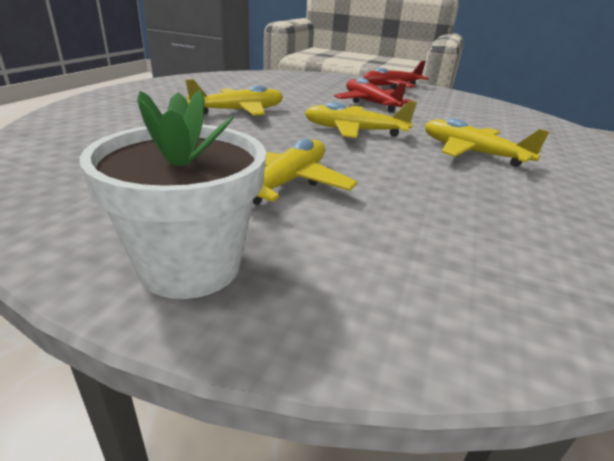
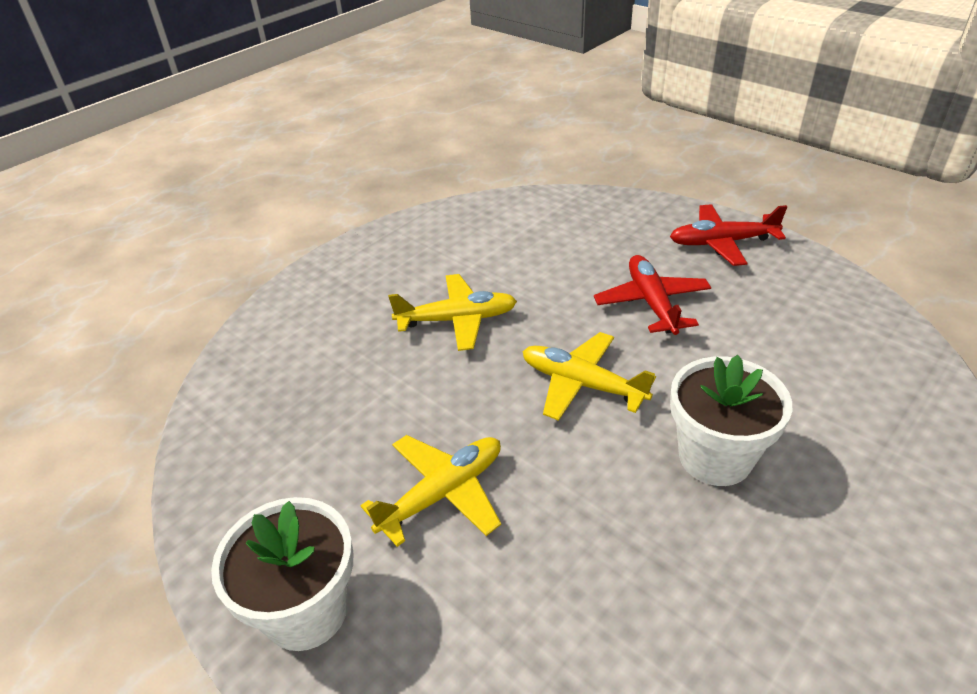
camera: 25 degrees right, 10 degrees up
(471, 152) = (715, 457): yellow plane -> white flower pot

